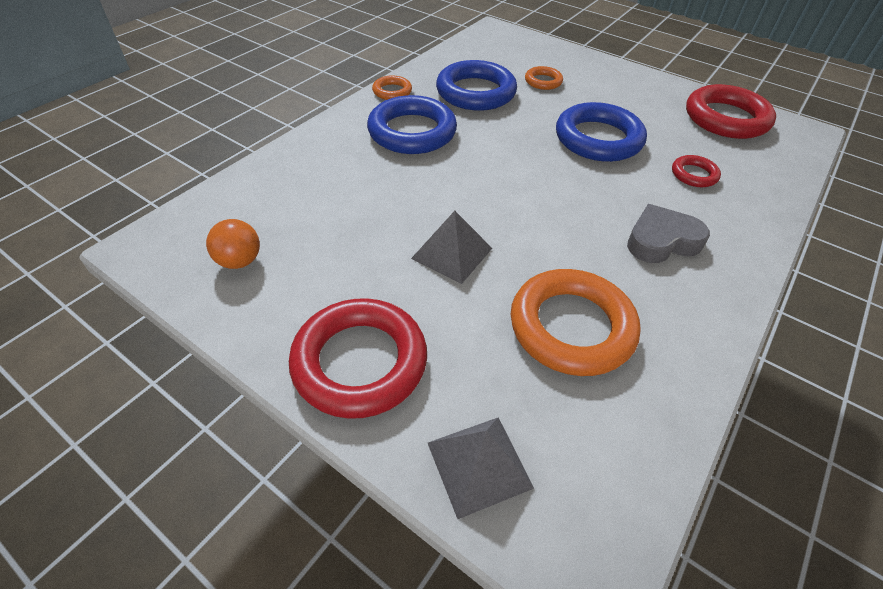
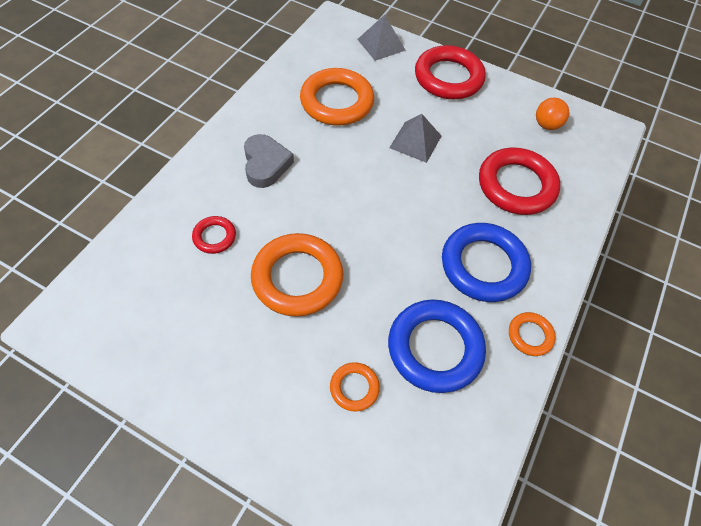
camera: 170 degrees right, 10 degrees up
(598, 139) = (297, 278): blue ring -> orange ring
(661, 240) = (266, 164): grey heart -> grey heart turned 75 degrees counterclockwise
(726, 118) = (140, 335): red ring -> red ring (516, 185)

